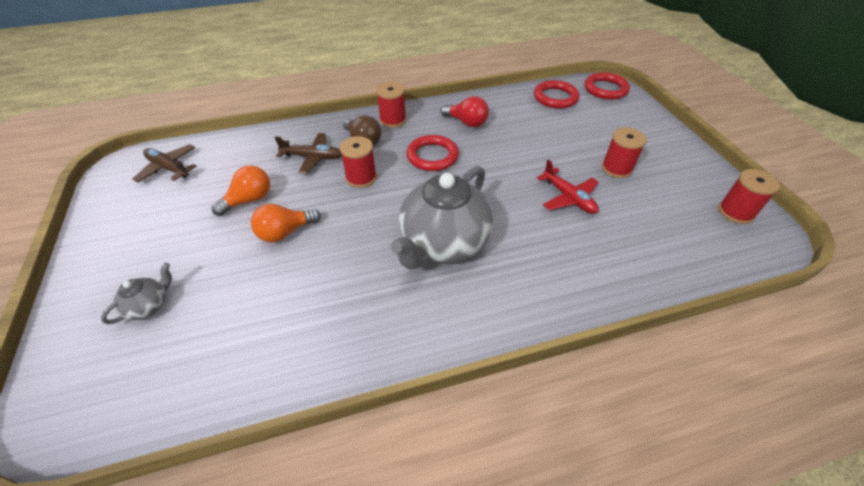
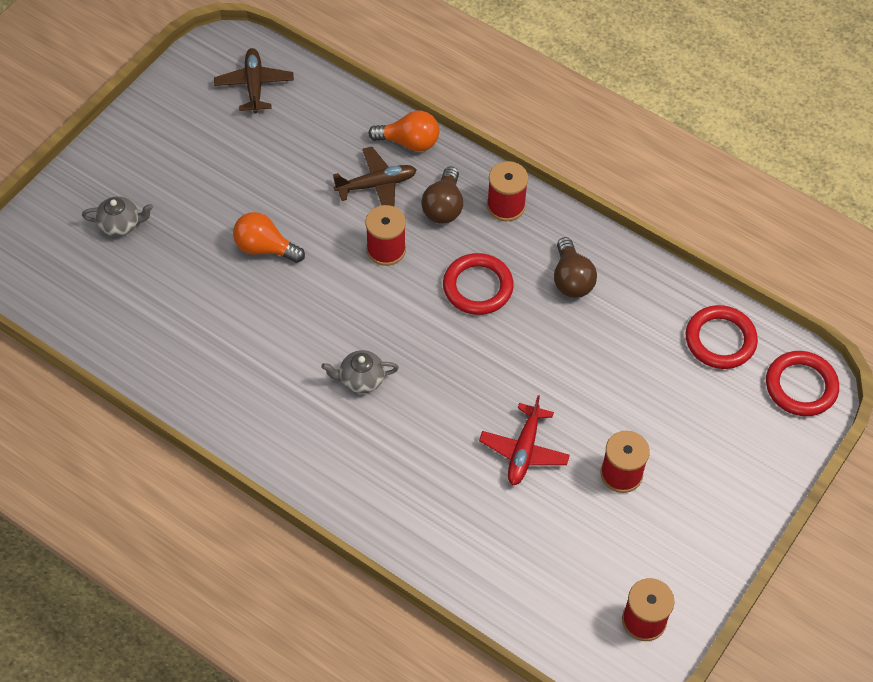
camera: 50 degrees right, 10 degrees up
(249, 200) = (276, 186): orange light bulb -> orange light bulb (409, 142)
(312, 157) = (376, 185): brown plane -> brown plane turned 75 degrees counterclockwise
(443, 243) = (361, 379): grey teapot -> grey teapot, size x0.43
(466, 122) = (571, 279): red light bulb -> brown light bulb

